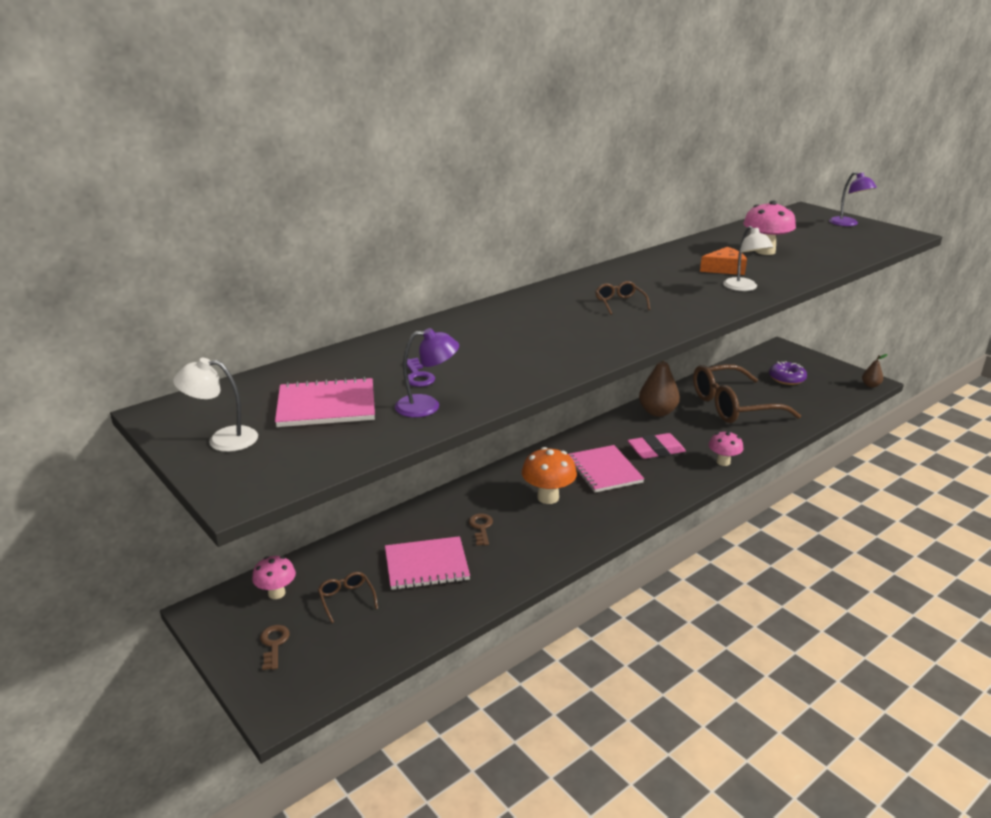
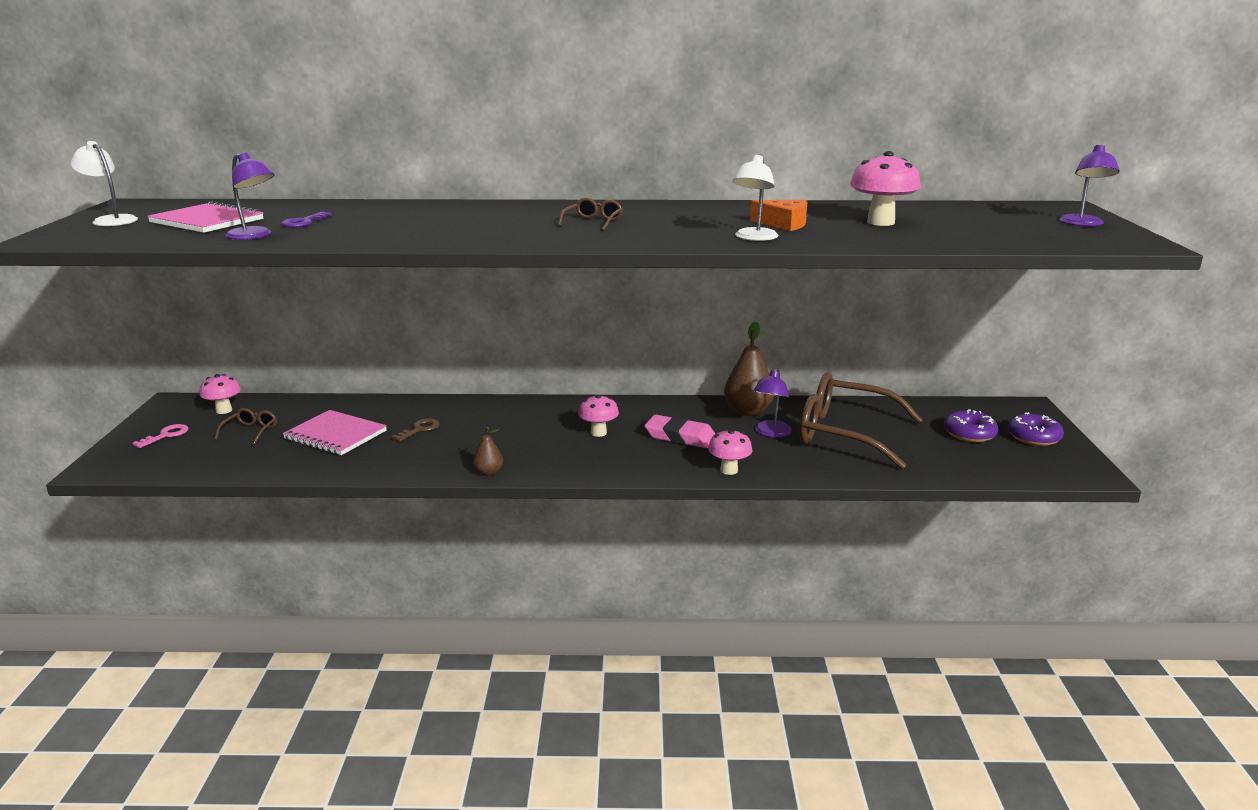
camera: 40 degrees right, 5 degrees down
(274, 644) = (166, 435): brown key -> pink key
(548, 497) = (511, 432): orange mushroom -> none
(604, 470) = (598, 433): pink notebook -> pink mushroom
(697, 423) = (771, 433): none -> purple lamp
(815, 368) = (1033, 437): none -> purple donut
(870, 385) = (1080, 475): brown pear -> brown pear (488, 472)

